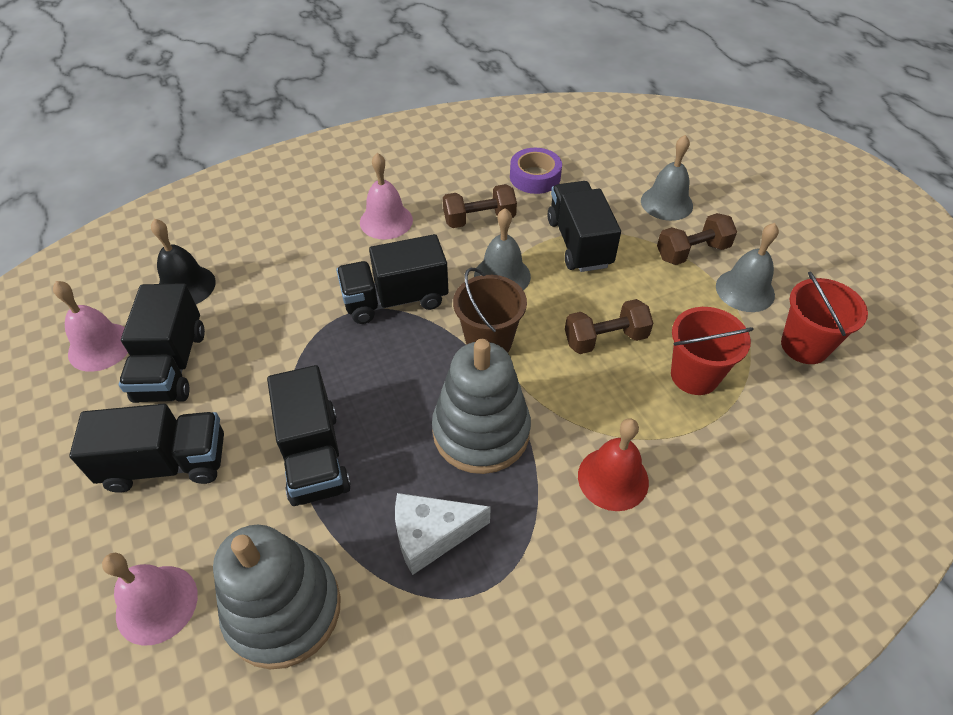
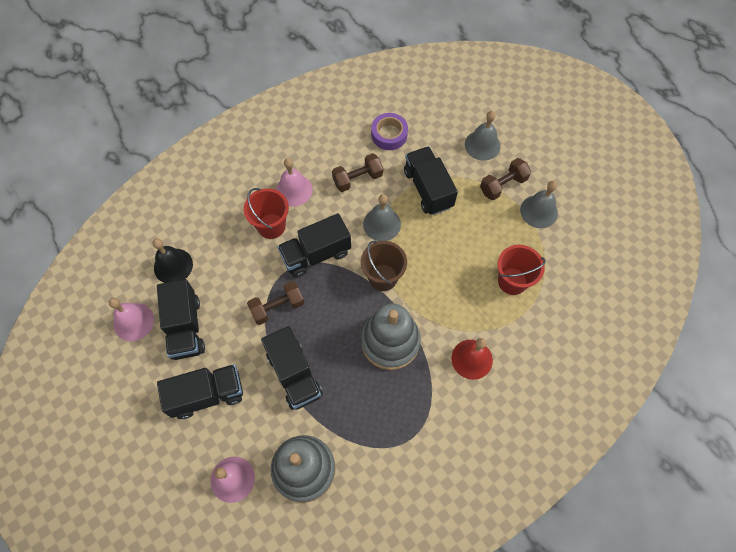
camera: 10 degrees left, 15 degrees up
(431, 535) = (375, 412): white cheese -> none
(605, 339) = (455, 263): brown dumbbell -> brown dumbbell (277, 307)
(804, 346) = (577, 248): red bucket -> red bucket (271, 226)

